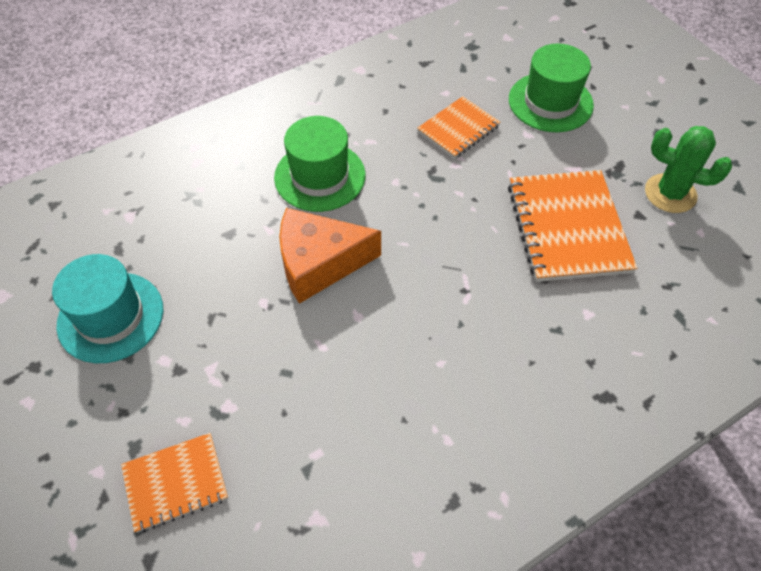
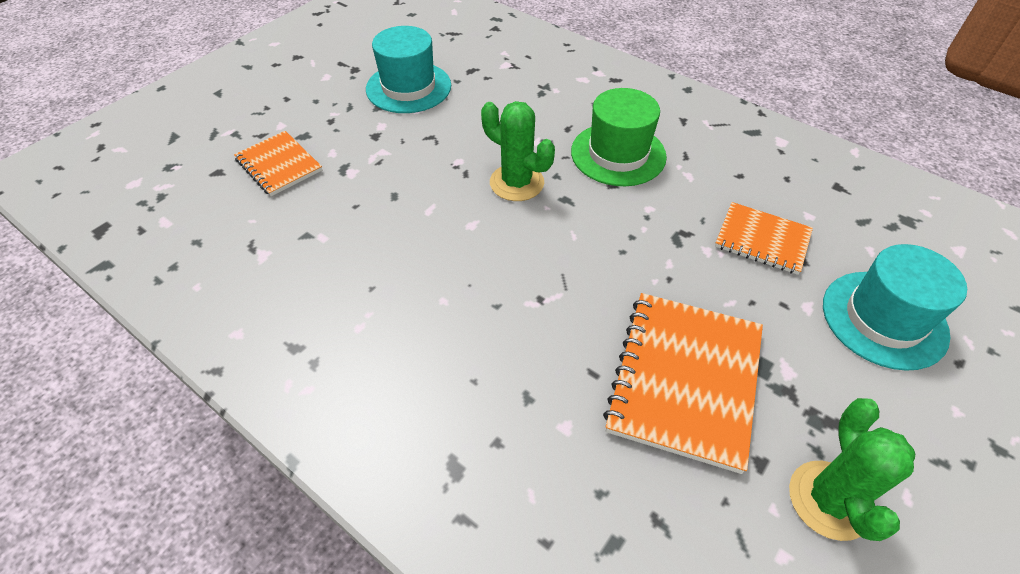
camera: 70 degrees right, 5 degrees down
(319, 263) = (516, 183): orange cheese -> green cactus
(550, 102) = (884, 319): green hat -> turquoise hat
(568, 227) = (685, 380): orange notebook -> orange notebook turned 45 degrees counterclockwise

